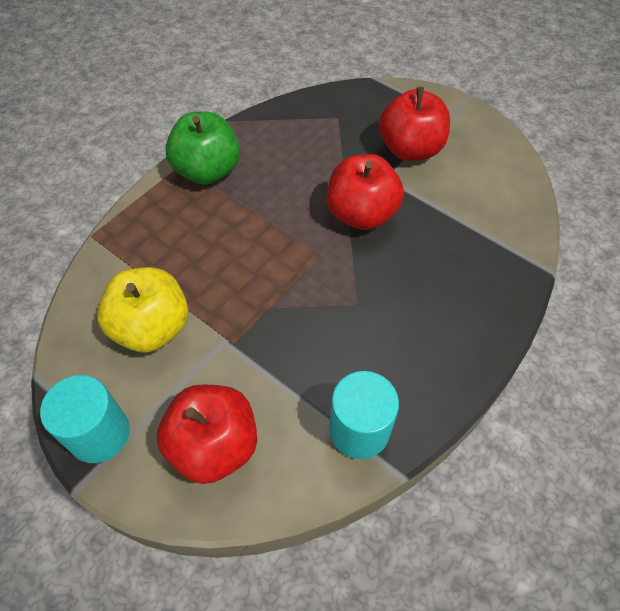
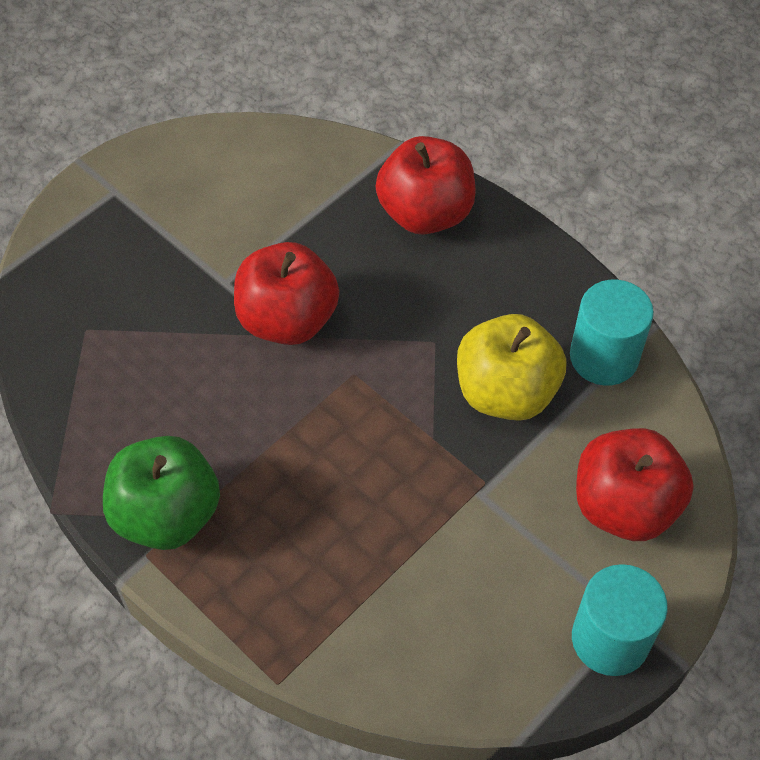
camera: 85 degrees left, 0 degrees up
(152, 328) = (455, 583): yellow apple -> yellow apple (506, 392)
(410, 149) = (175, 247): red apple -> red apple (425, 213)

